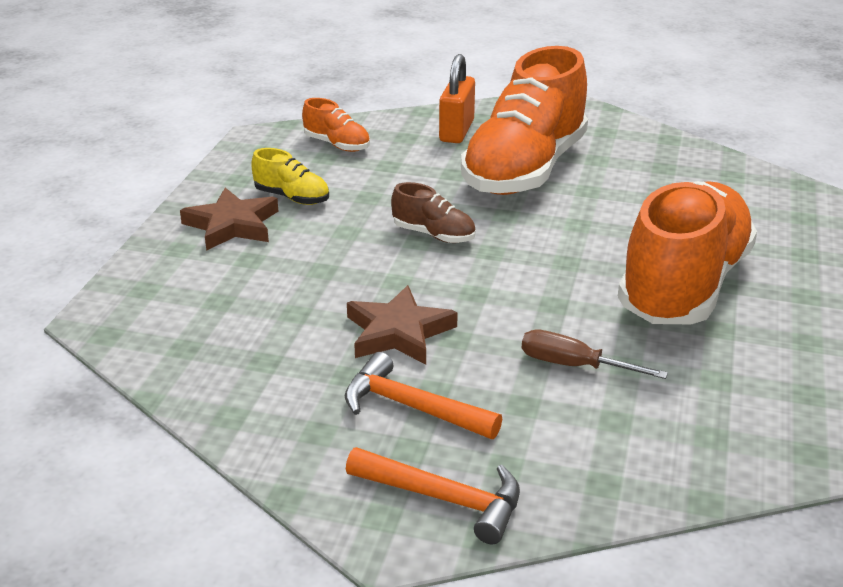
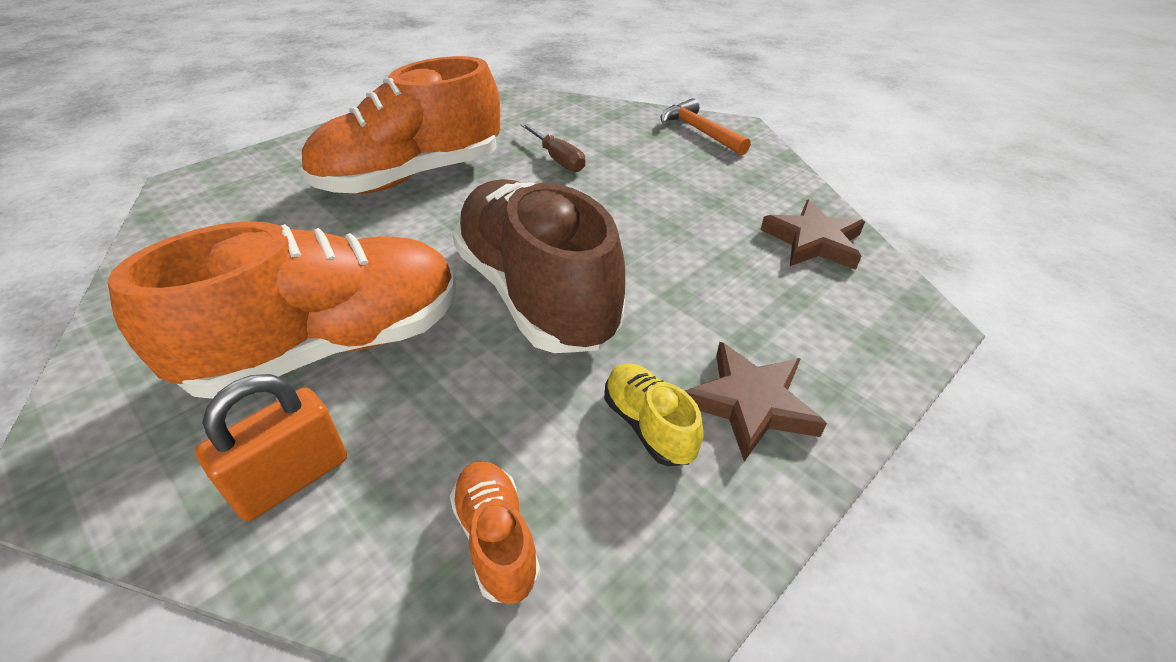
camera: 150 degrees left, 10 degrees up
(398, 332) = (653, 216): brown star -> brown star (813, 241)
(412, 407) = (683, 171): orange hammer -> none
(434, 235) = (536, 293): brown shoe -> brown shoe, size x2.37

